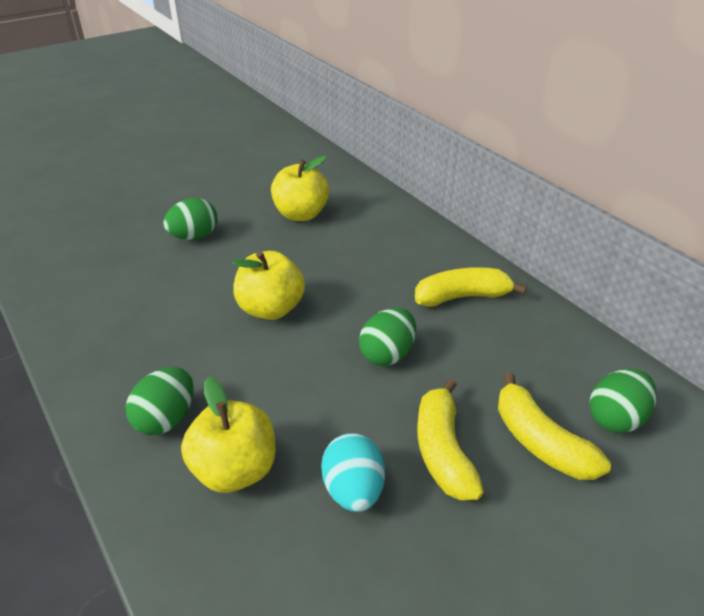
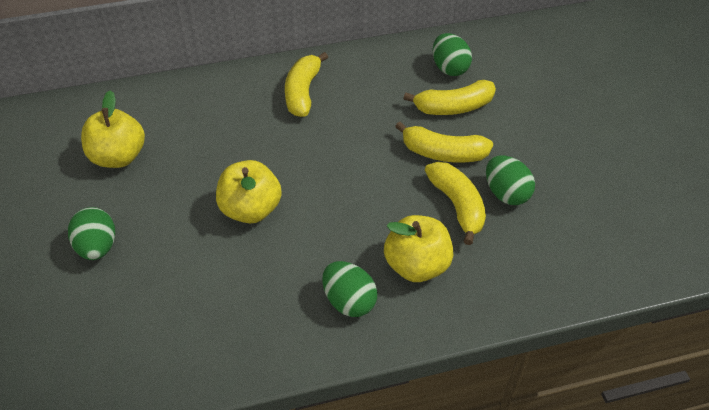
camera: 70 degrees left, 10 degrees up
(353, 490) = (457, 206): turquoise egg -> yellow banana
(387, 354) = (343, 153): green egg -> green egg (506, 193)

